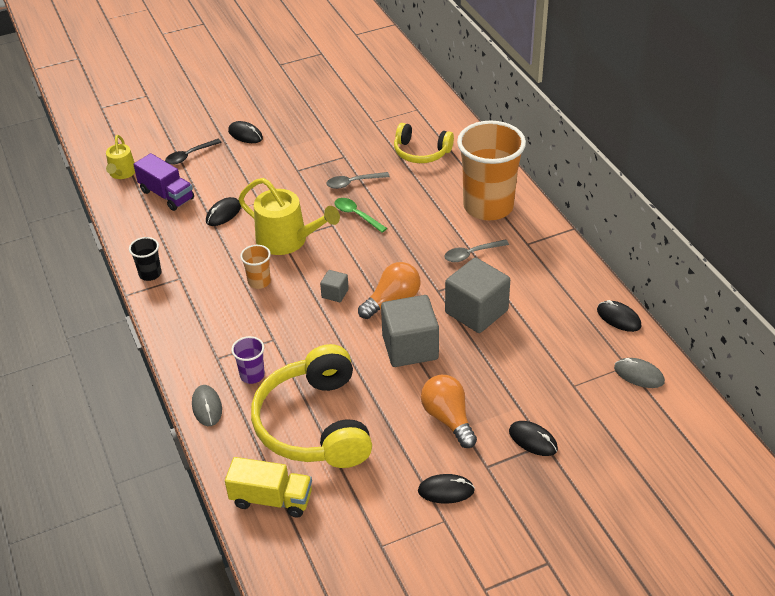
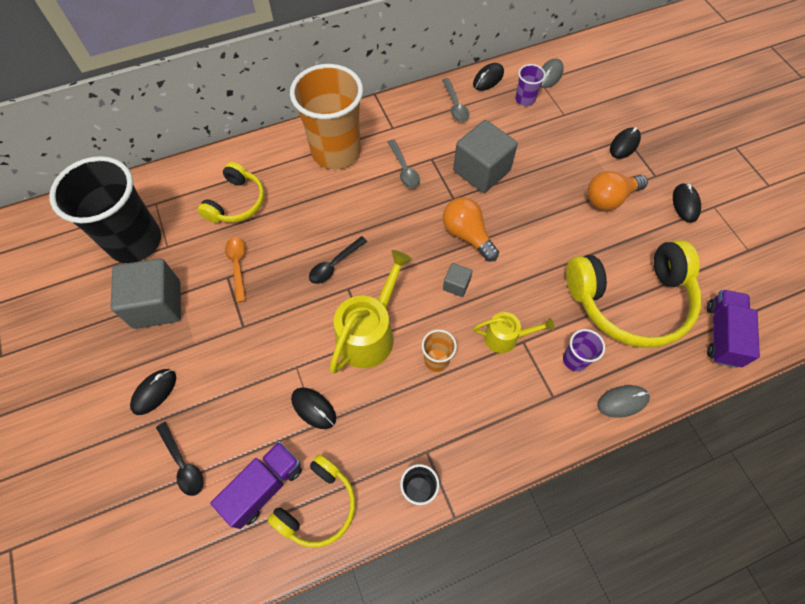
camera: 90 degrees left, 20 degrees up
(122, 173) = (202, 561): yellow watering can -> yellow watering can (505, 337)
(148, 222) = (318, 506): none -> yellow headphones
(271, 499) = (722, 334): yellow truck -> purple truck
(353, 183) = (278, 267): grey spoon -> grey spoon (455, 105)
(355, 161) = (238, 266): none -> orange spoon
(356, 215) = (334, 264): green spoon -> black spoon
(377, 105) = (135, 241): none -> black cup
(410, 347) = (528, 223): grey cube -> grey cube (157, 304)
(591, 350) = (525, 99): none -> purple cup

